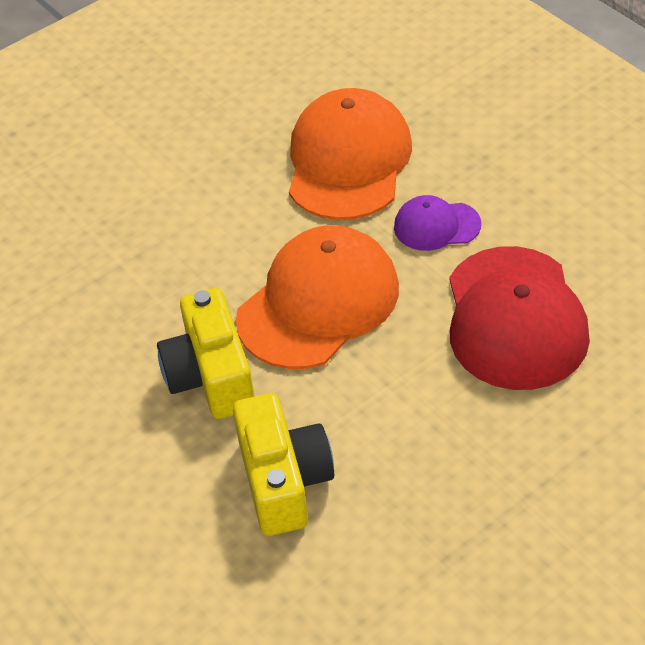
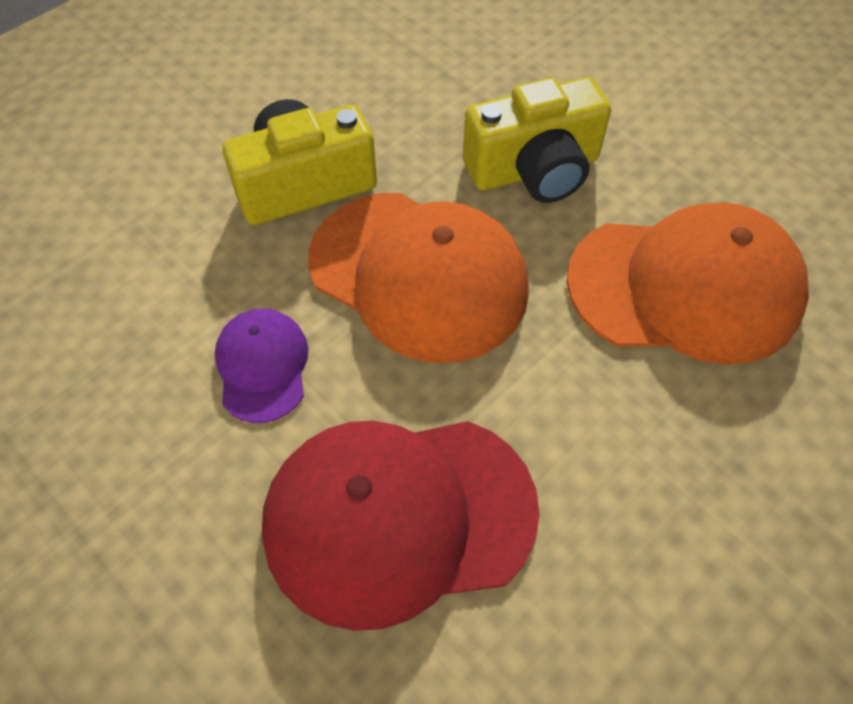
camera: 80 degrees right, 10 degrees up
(283, 481) = (147, 264): yellow camera -> yellow camera (534, 170)
(436, 226) = (574, 404): purple cap -> purple cap (262, 366)

